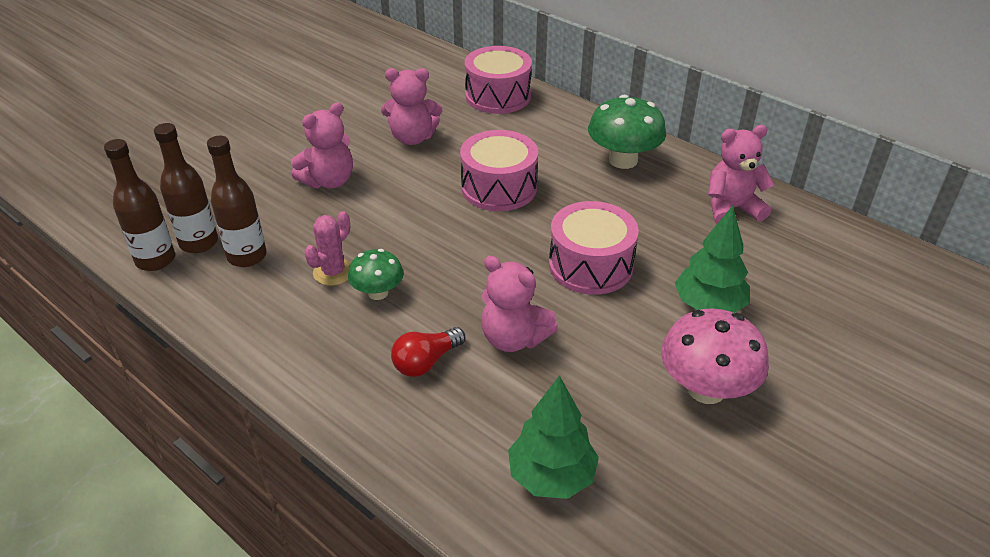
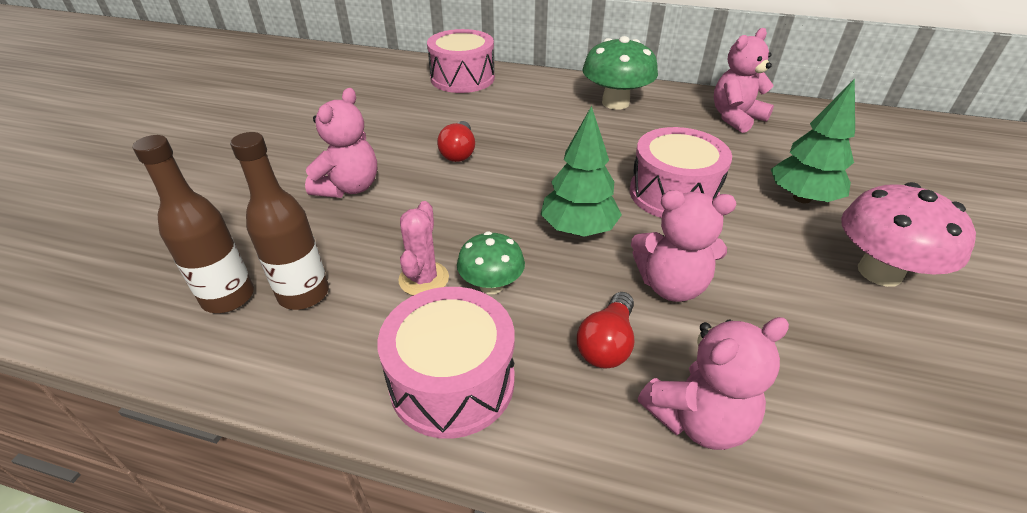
camera: 25 degrees left, 0 degrees up
(155, 260) = (177, 337): brown bottle -> none
(412, 138) = (409, 128): pink teddy bear -> pink teddy bear (698, 419)
(437, 173) = (459, 152): none -> red light bulb
(499, 188) = (529, 150): pink drum -> pink drum (452, 381)
(551, 476) = (851, 425): green tree -> green tree (578, 229)

